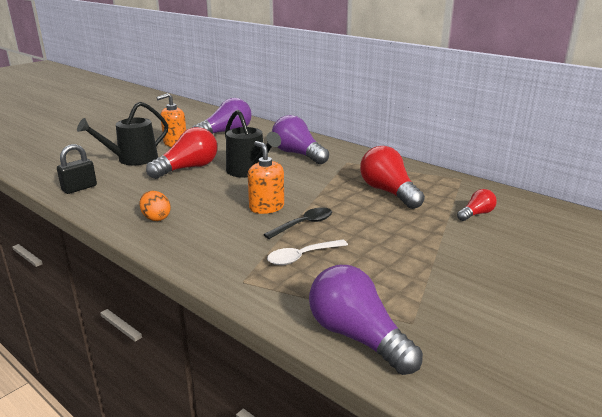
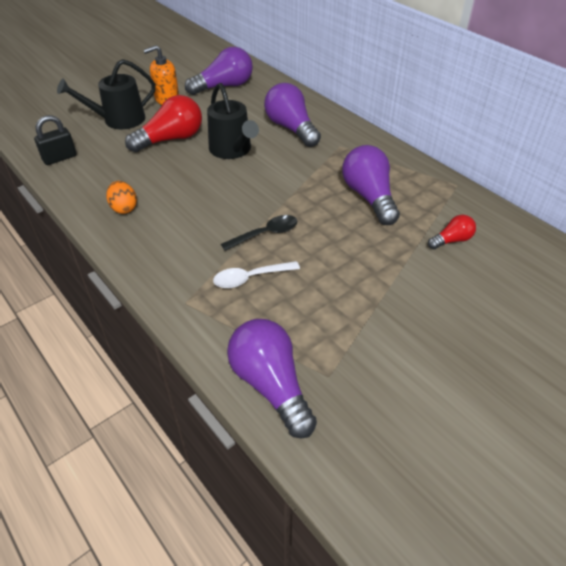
camera: 10 degrees right, 20 degrees up
(266, 207) = (235, 205): orange soap dispenser -> none
(388, 192) = (369, 197): red light bulb -> purple light bulb

